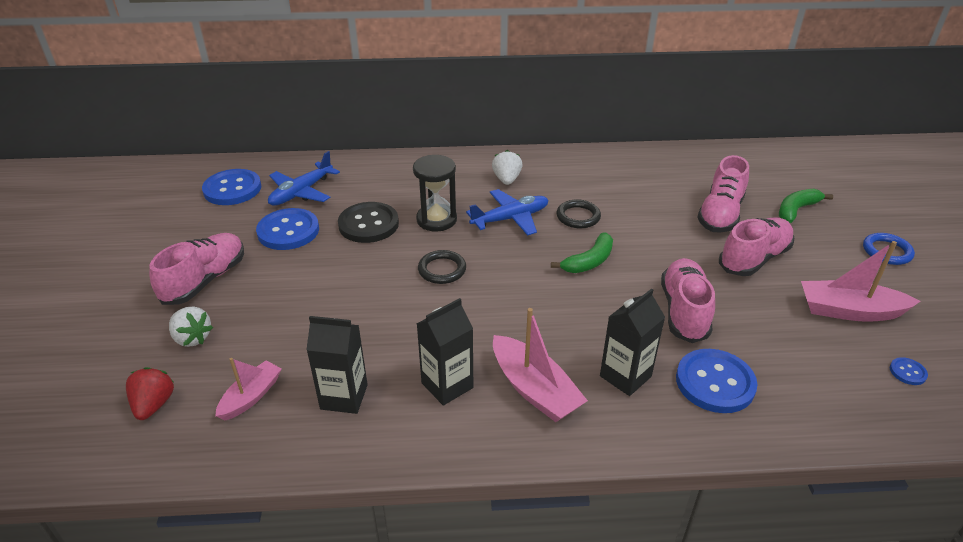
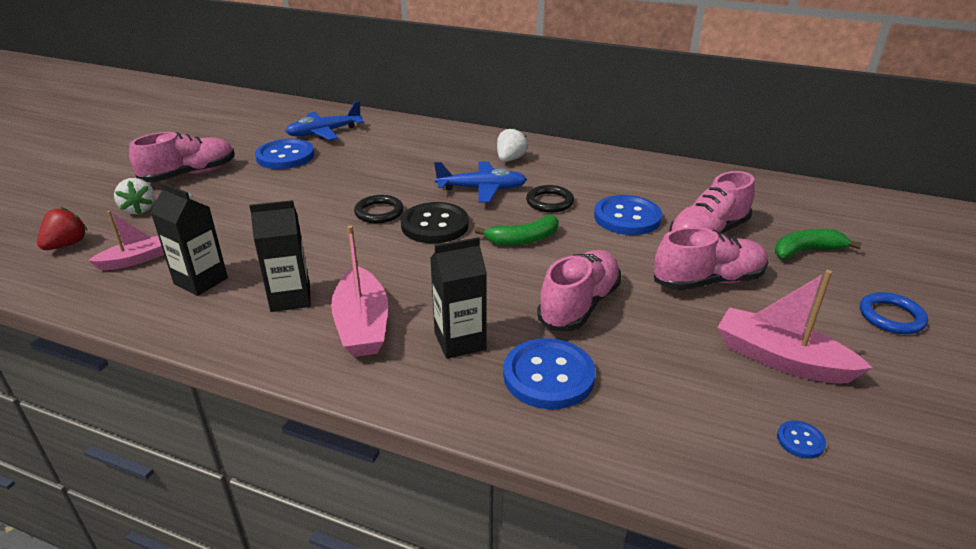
camera: 25 degrees right, 5 degrees down
(232, 189) = (275, 120): blue button -> blue button (627, 217)
(368, 224) = (353, 166): black button -> black button (435, 225)
(436, 220) = (414, 175): black hourglass -> none

